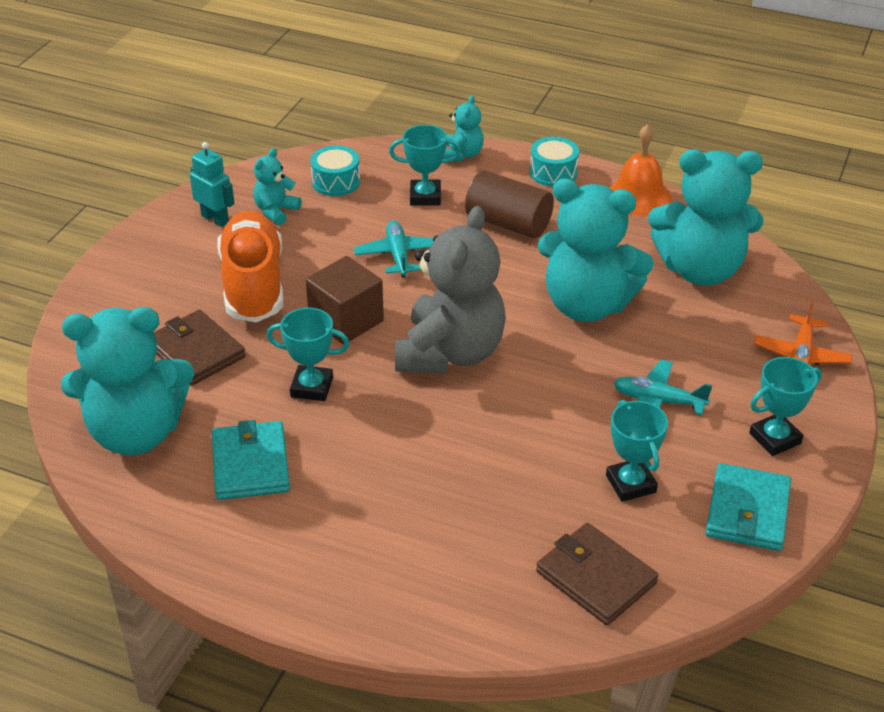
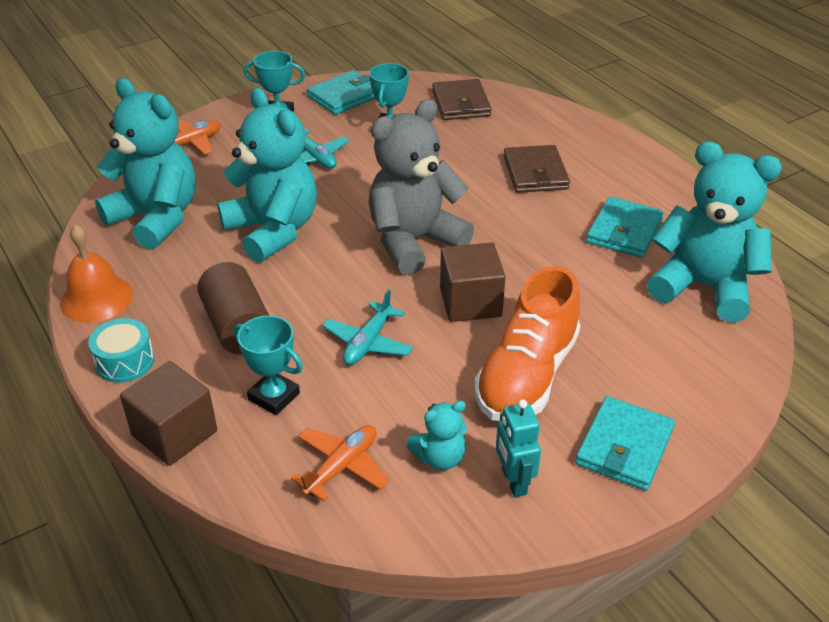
camera: 145 degrees left, 0 degrees up
(148, 269) = (624, 446): none -> turquoise wallet
(196, 351) = (620, 332): brown wallet -> brown wallet (535, 173)
(312, 387) = (541, 262): turquoise trophy -> none
(336, 182) = (342, 467): turquoise drum -> orange plane
(462, 154) = (174, 433): turquoise teddy bear -> brown cube

